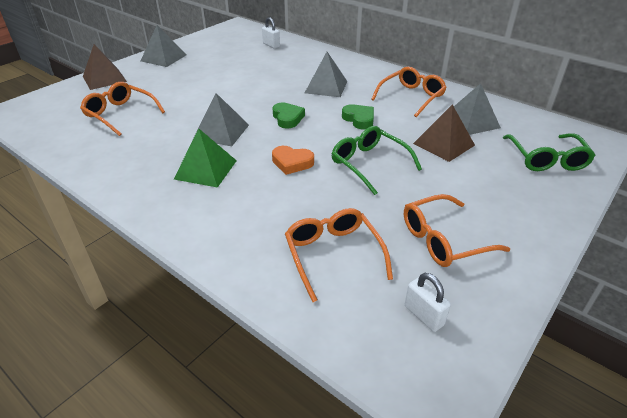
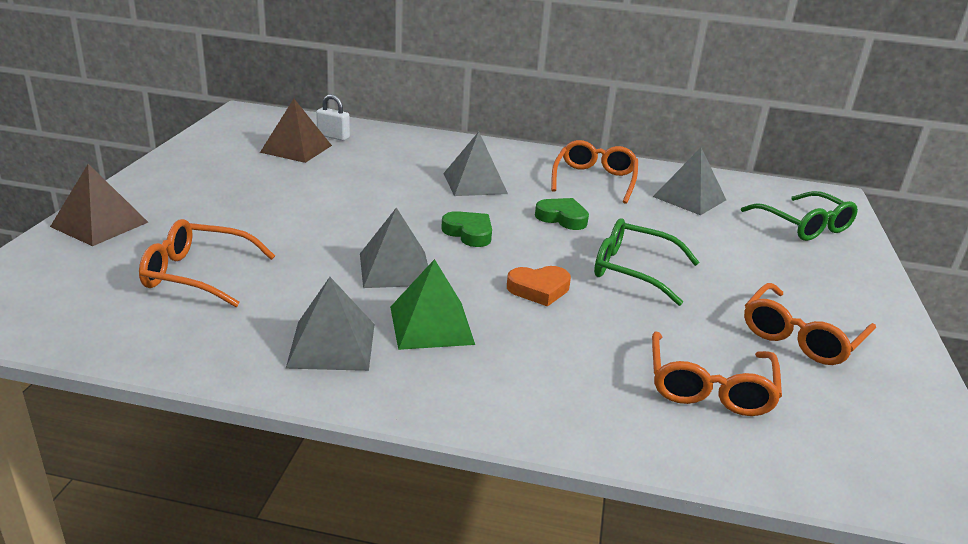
camera: 30 degrees left, 10 degrees down
(163, 58) = (174, 176): grey pyramid -> grey pyramid (332, 345)
(333, 254) = (709, 387): orange glasses -> orange glasses turned 120 degrees counterclockwise
(423, 315) = (867, 423): white padlock -> none
(444, 144) = (689, 229): brown pyramid -> brown pyramid (296, 149)

